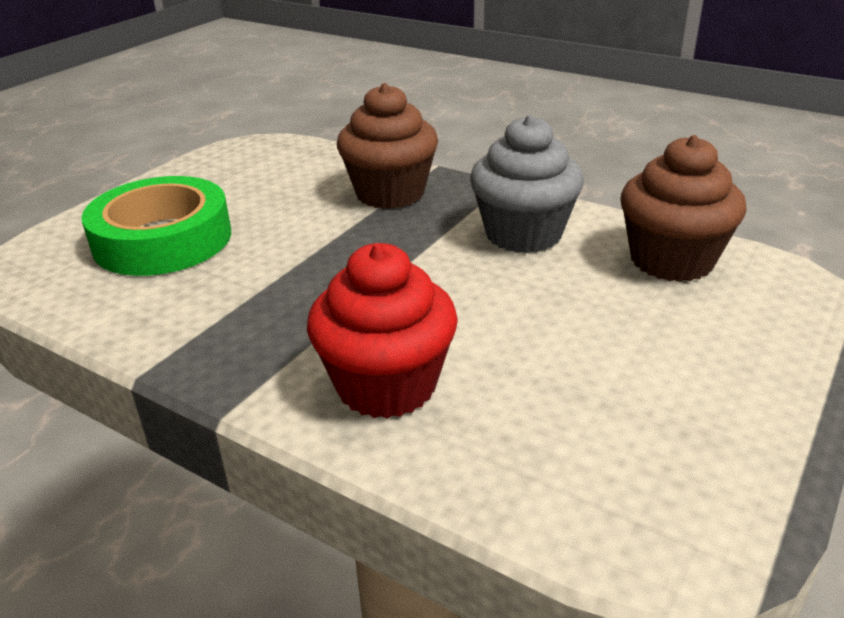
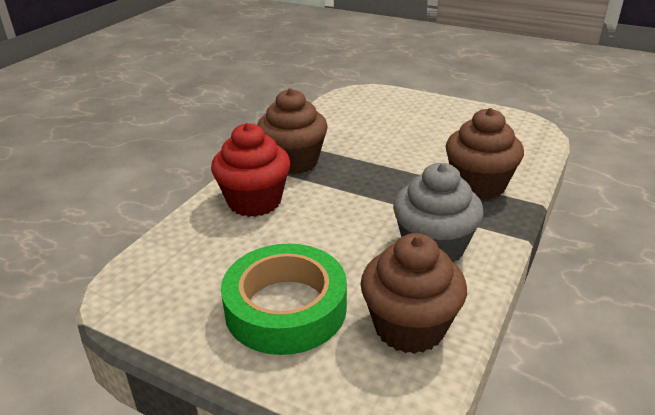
camera: 85 degrees right, 0 degrees up
(163, 239) = (390, 119): green tape -> green tape (286, 308)
(261, 341) = (294, 162): none -> brown cupcake

